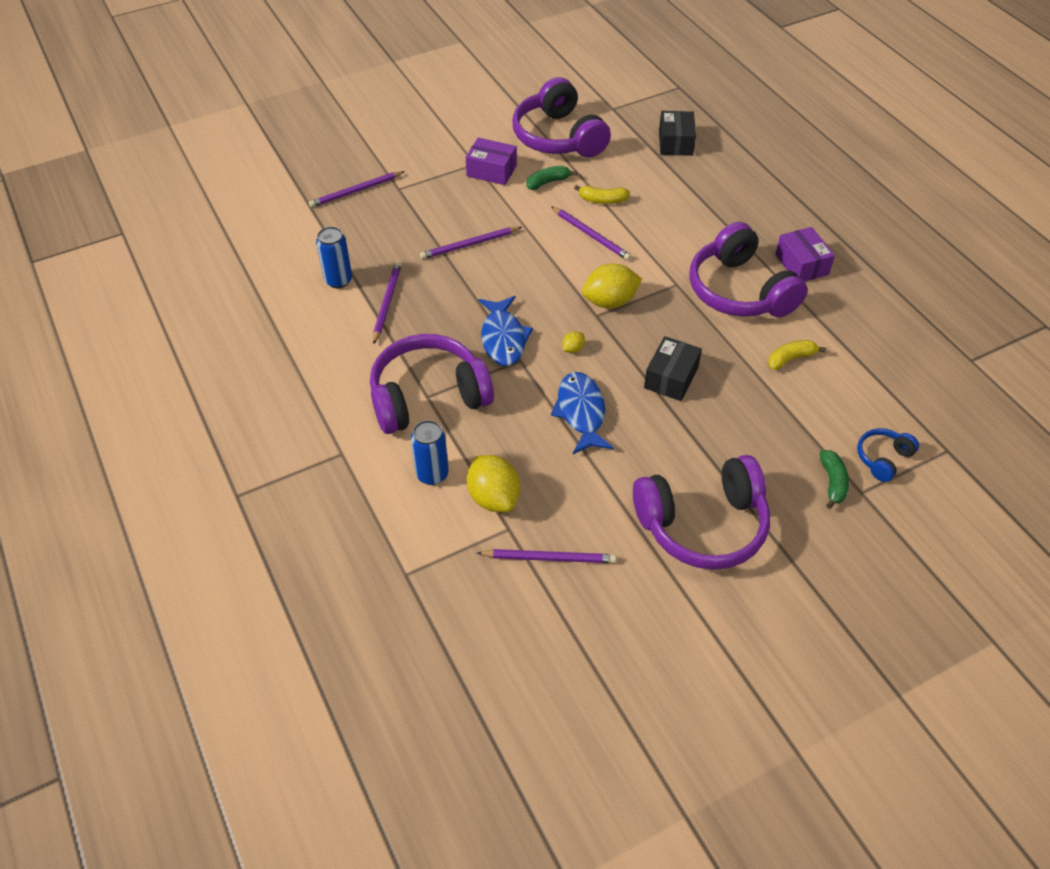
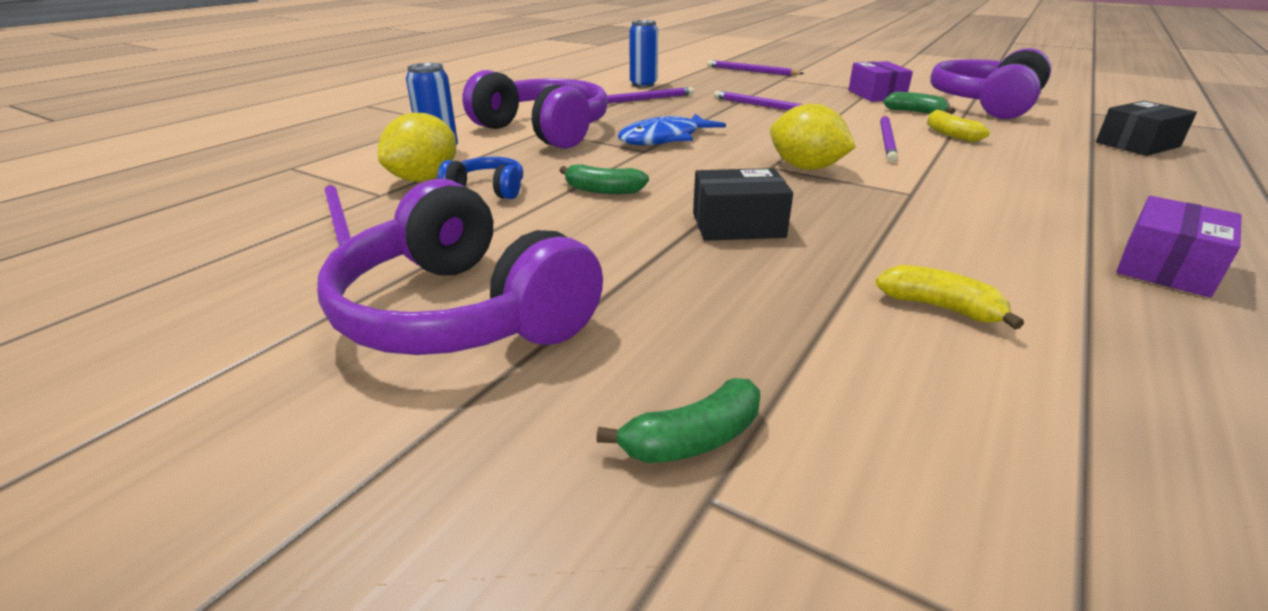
camera: 60 degrees right, 20 degrees down
(573, 349) = (699, 167): yellow lemon -> none
(581, 412) = (603, 190): blue fish -> green banana
(740, 291) = (992, 233): purple headphones -> none
(883, 458) = (858, 510): blue headphones -> blue headphones (487, 190)

